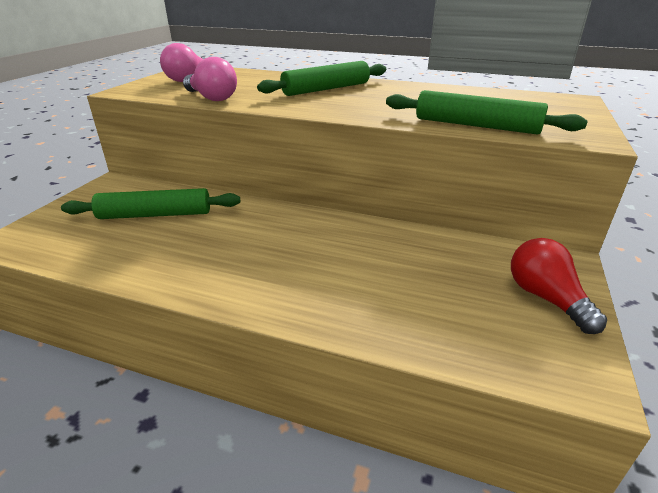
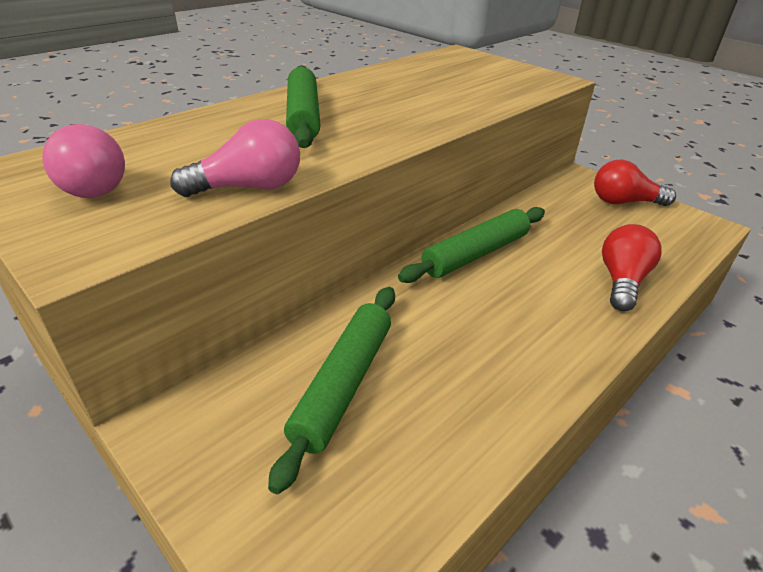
camera: 65 degrees left, 5 degrees up
(363, 311) = (622, 281): none -> red light bulb
(476, 125) = (501, 98): green rolling pin -> green rolling pin (476, 254)

